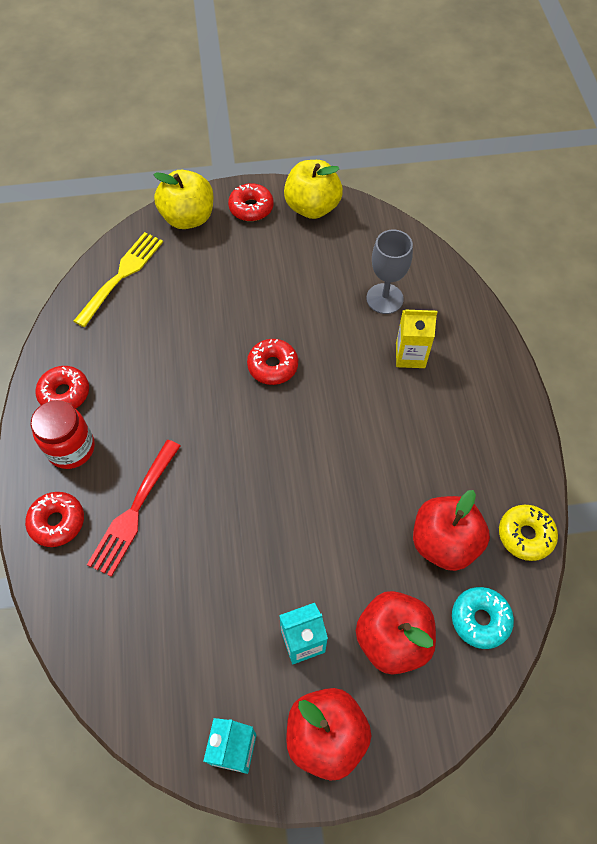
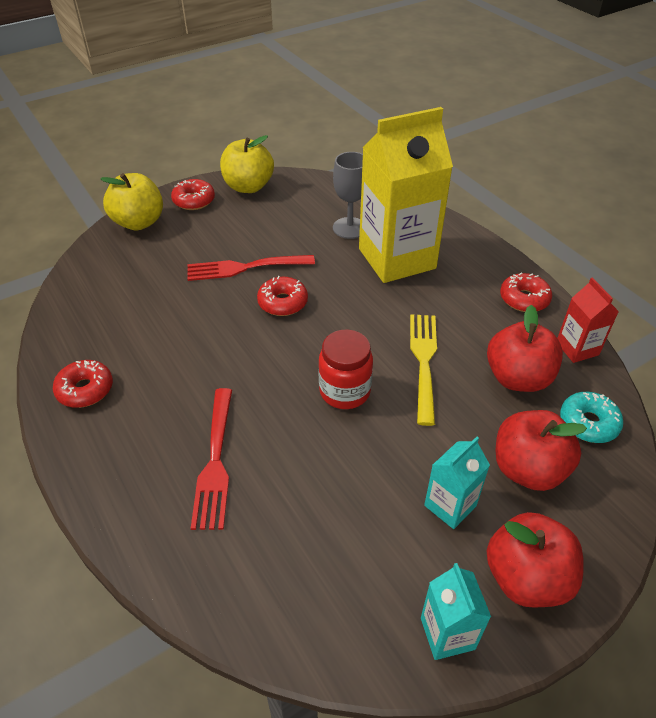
camera: 25 degrees left, 15 degrees down
(57, 522) = (136, 503): red donut -> red donut (524, 299)
(71, 448) = (117, 433): red jar -> red jar (345, 391)
(122, 275) = (96, 280): yellow fork -> yellow fork (424, 361)
(258, 311) = (245, 267): none -> red fork
(410, 355) = (397, 258): yellow carton -> yellow carton, size x2.17
(525, 535) = (577, 348): yellow donut -> red carton

